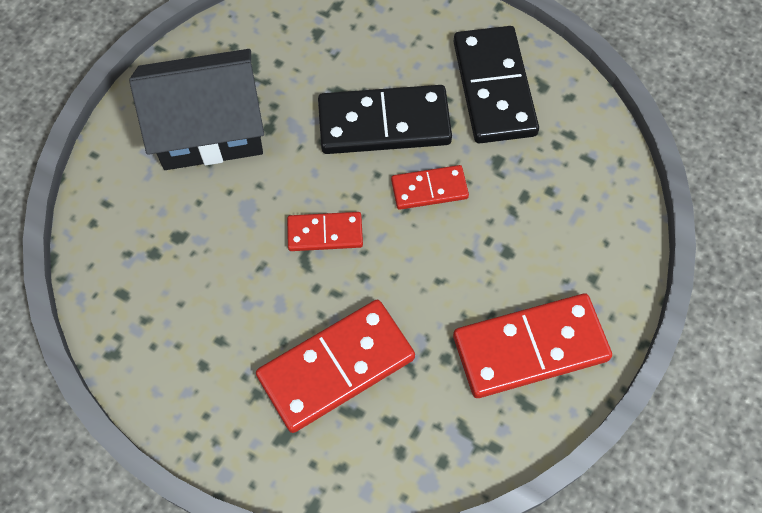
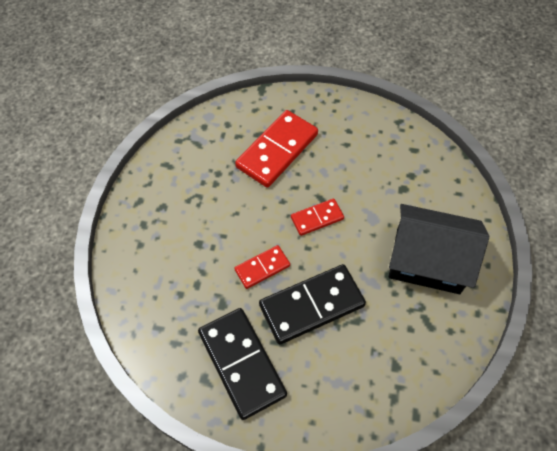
camera: 160 degrees right, 5 degrees down
(209, 128) = (427, 261): black house -> black house turned 45 degrees clockwise
(530, 347) = (171, 193): red domino -> none

